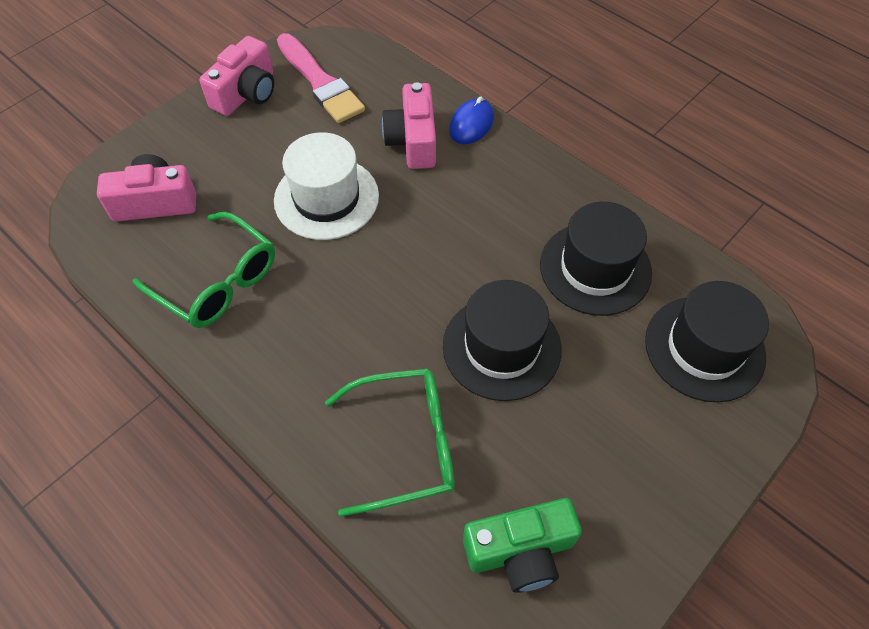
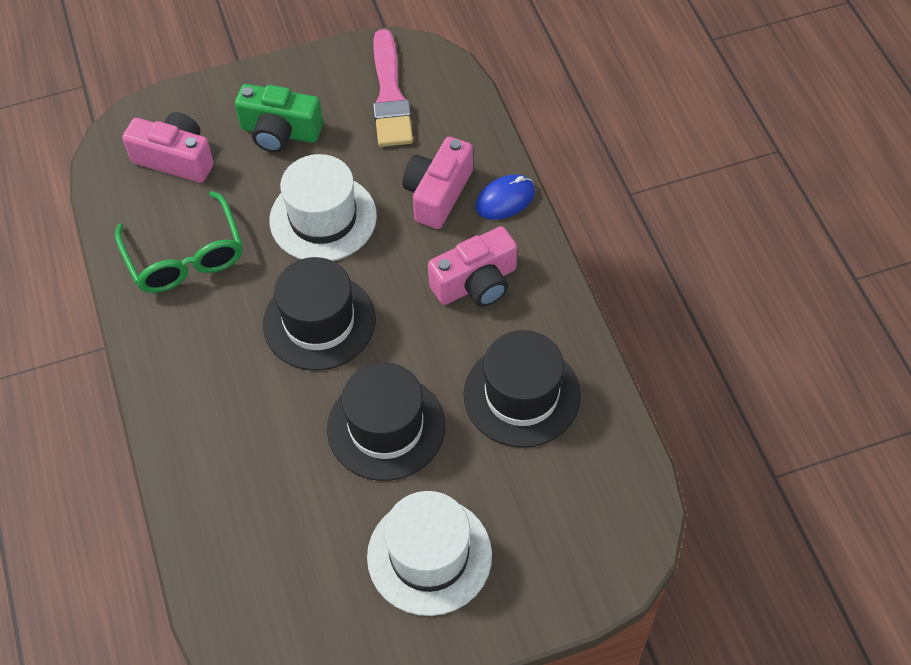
camera: 30 degrees right, 0 degrees up
(246, 93) = (315, 80): pink camera -> pink camera (476, 283)
(405, 444) = (251, 470): green glasses -> none
(520, 551) = (286, 600): green camera -> green camera (280, 132)
(618, 441) = (429, 555): none -> white hat
(704, 348) = (568, 516): black hat -> black hat (319, 321)

